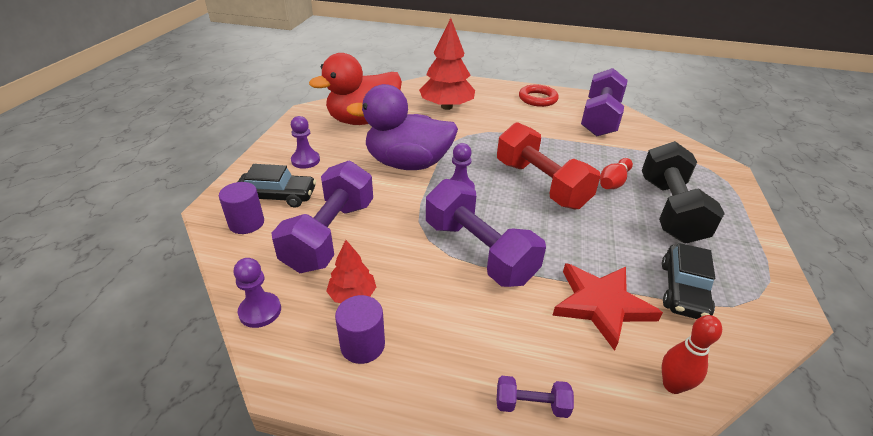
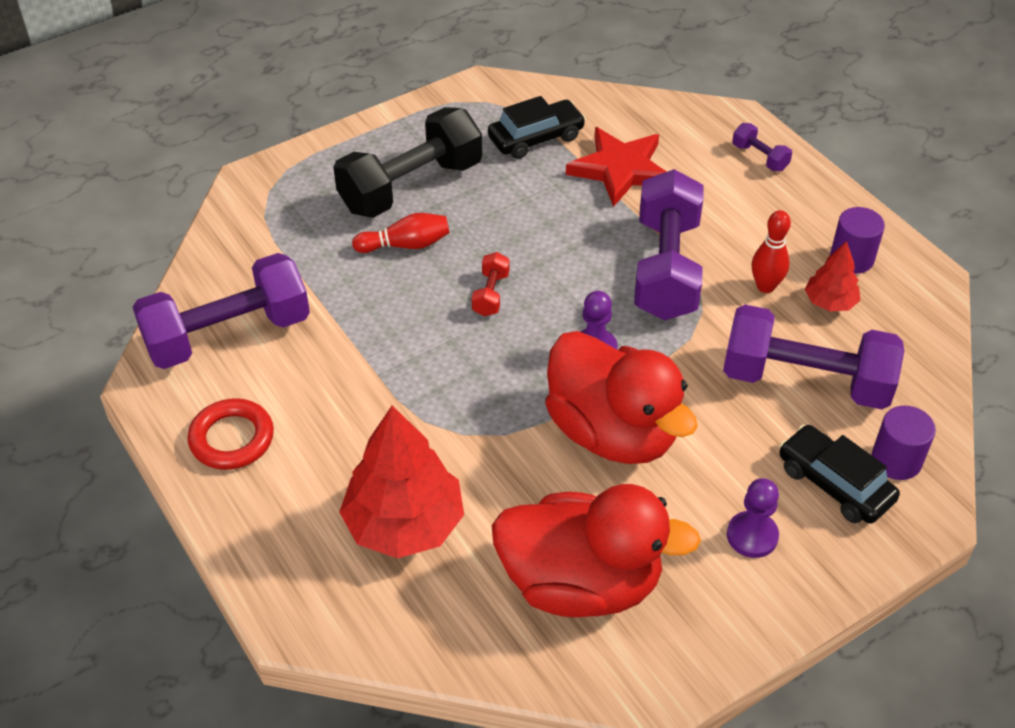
camera: 135 degrees left, 10 degrees up
(260, 311) = (927, 338): purple pawn -> none
(330, 235) = (805, 381): purple dumbbell -> purple dumbbell turned 45 degrees clockwise
(407, 164) = (612, 432): purple duck -> red duck
(540, 184) = (491, 294): red dumbbell -> red dumbbell, size x0.42
(672, 385) = (648, 111): red bowling pin -> red bowling pin (765, 286)

